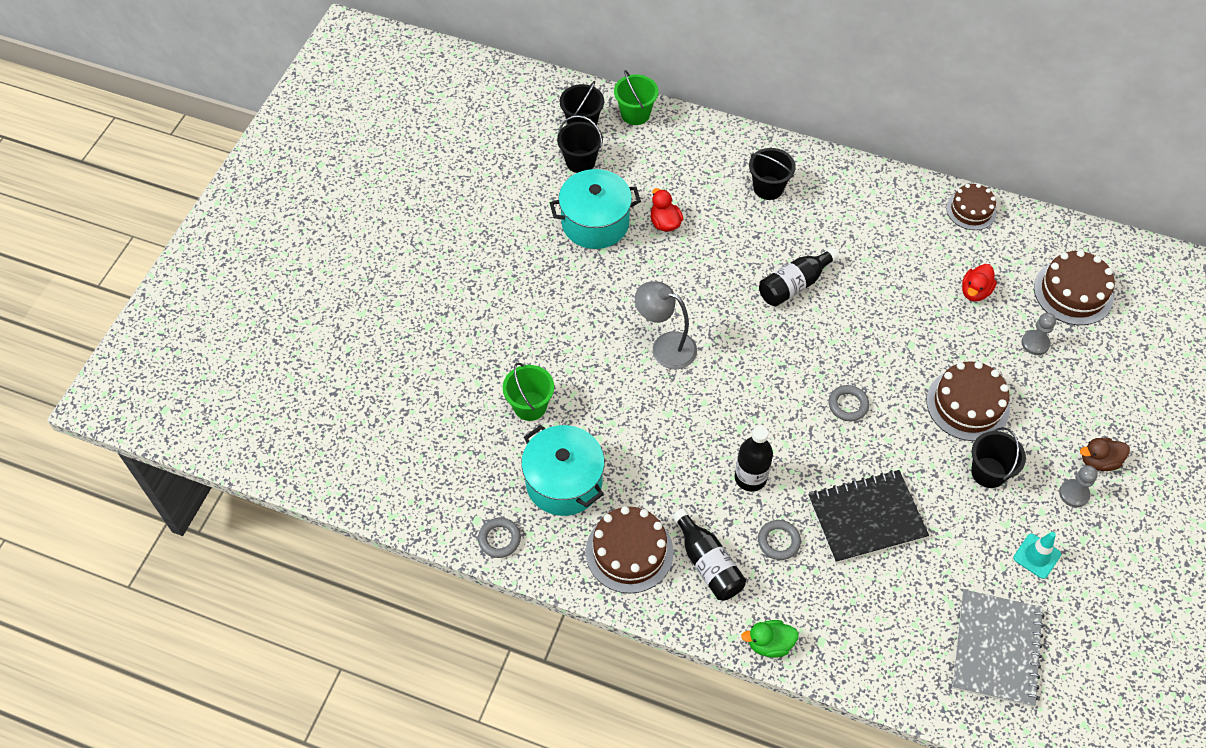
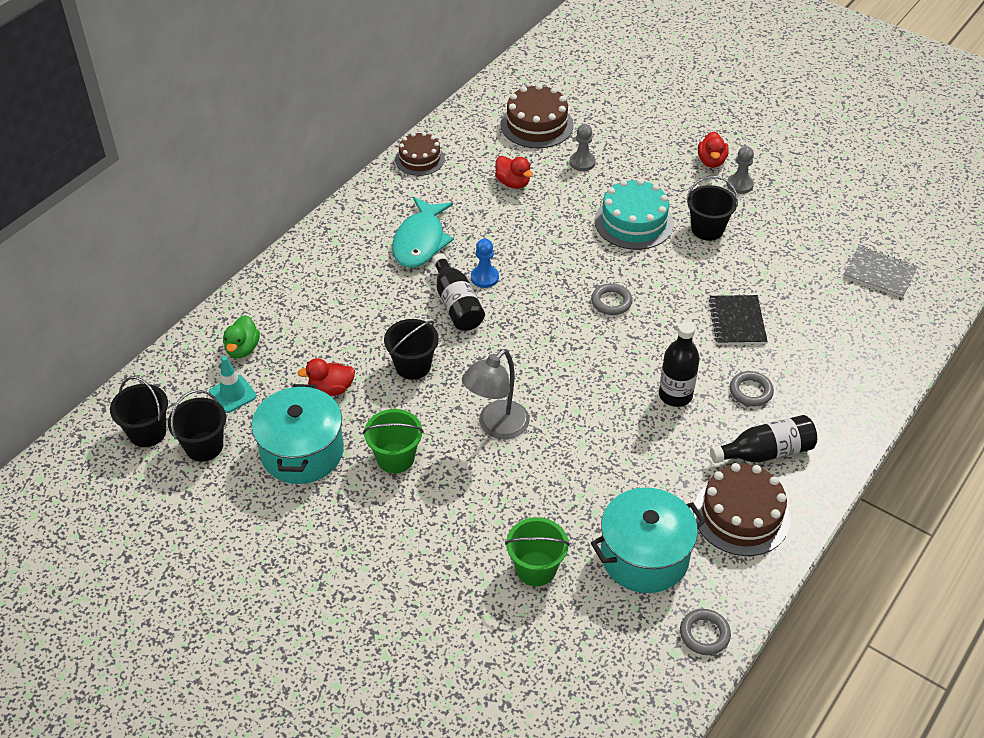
camera: 75 degrees left, 10 degrees down
(635, 114) = (160, 379): green bucket -> green bucket (395, 458)
(768, 188) = (324, 293): black bucket -> black bucket (413, 366)
(769, 644) = (859, 426): green duck -> green duck (242, 349)
(836, 298) = (484, 277): none -> blue pawn
(861, 239) = (420, 241): none -> turquoise fish
(866, 518) = (737, 321): black notebook -> black notebook, size x0.66
(967, 404) = (633, 222): brown cake -> turquoise cake
(996, 649) = (879, 273): grey notebook -> grey notebook, size x0.66
(1036, 556) = (795, 224): turquoise traffic cone -> turquoise traffic cone (232, 394)
(1098, 461) = (711, 161): brown duck -> red duck

